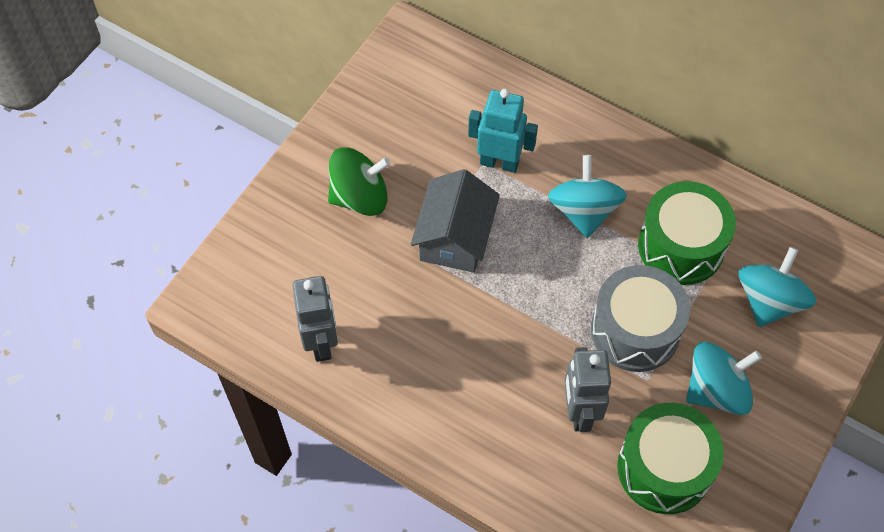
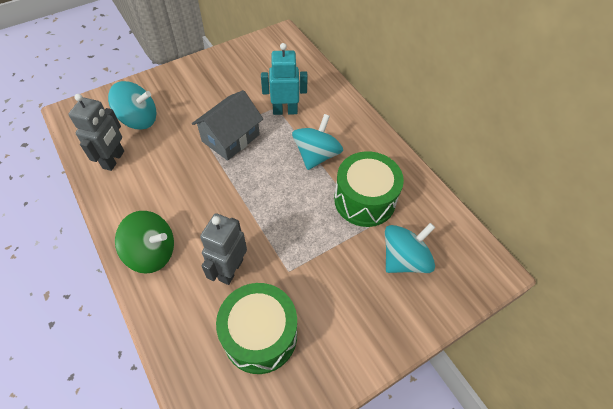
camera: 25 degrees right, 5 degrees down
(360, 197) = (195, 97): green spinning top -> green spinning top (152, 252)
(499, 162) = (285, 111): turquoise robot -> turquoise robot turned 45 degrees counterclockwise
(635, 330) = (301, 236): grey drum -> none
(716, 390) = (331, 300): turquoise spinning top -> turquoise spinning top (139, 119)

